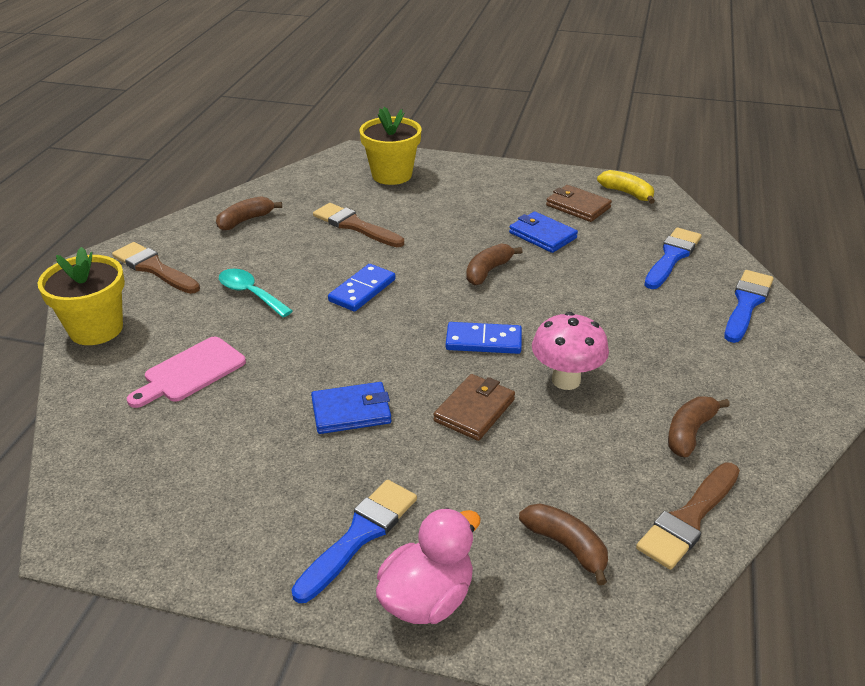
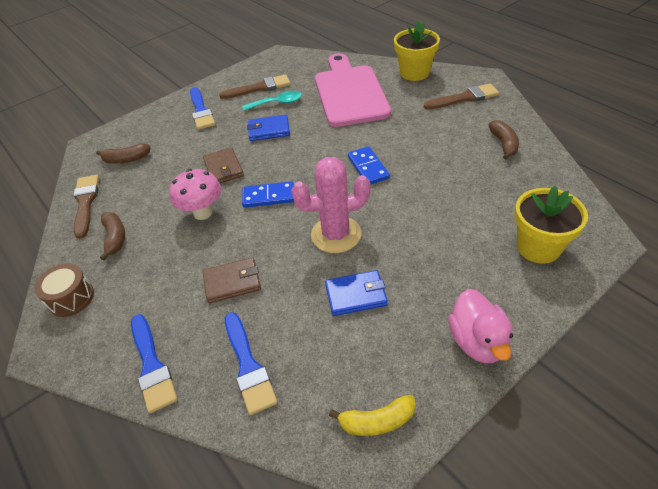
camera: 130 degrees right, 10 degrees up
(190, 372) = (350, 93): pink cutting board -> pink cutting board, size x1.93
(250, 293) = (404, 125): turquoise spoon -> turquoise spoon (277, 103)
(351, 411) = (269, 130): blue wallet -> blue wallet turned 60 degrees clockwise
(355, 226) = (457, 192): brown brush -> brown brush (259, 88)
(427, 599) = (156, 117): pink duck -> pink duck (477, 341)
(483, 341) = (268, 196): blue domino -> blue domino turned 45 degrees clockwise
(488, 271) = (336, 234): brown banana -> pink cactus
(578, 206) = (383, 354): brown wallet -> brown wallet (232, 282)
(788, 406) = (71, 298): none -> brown drum

